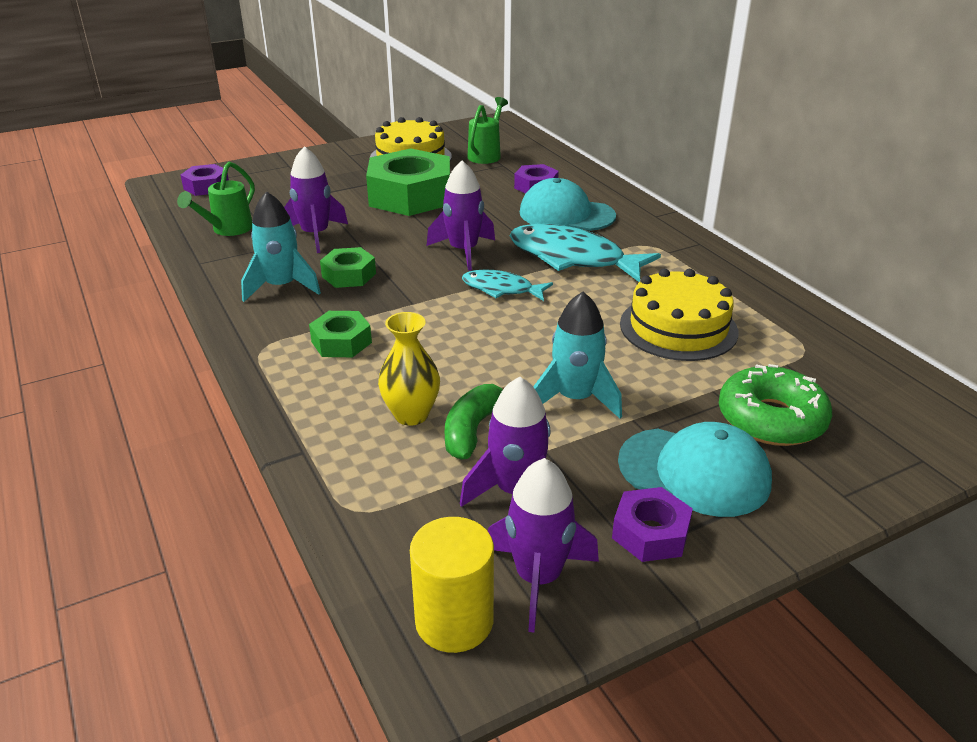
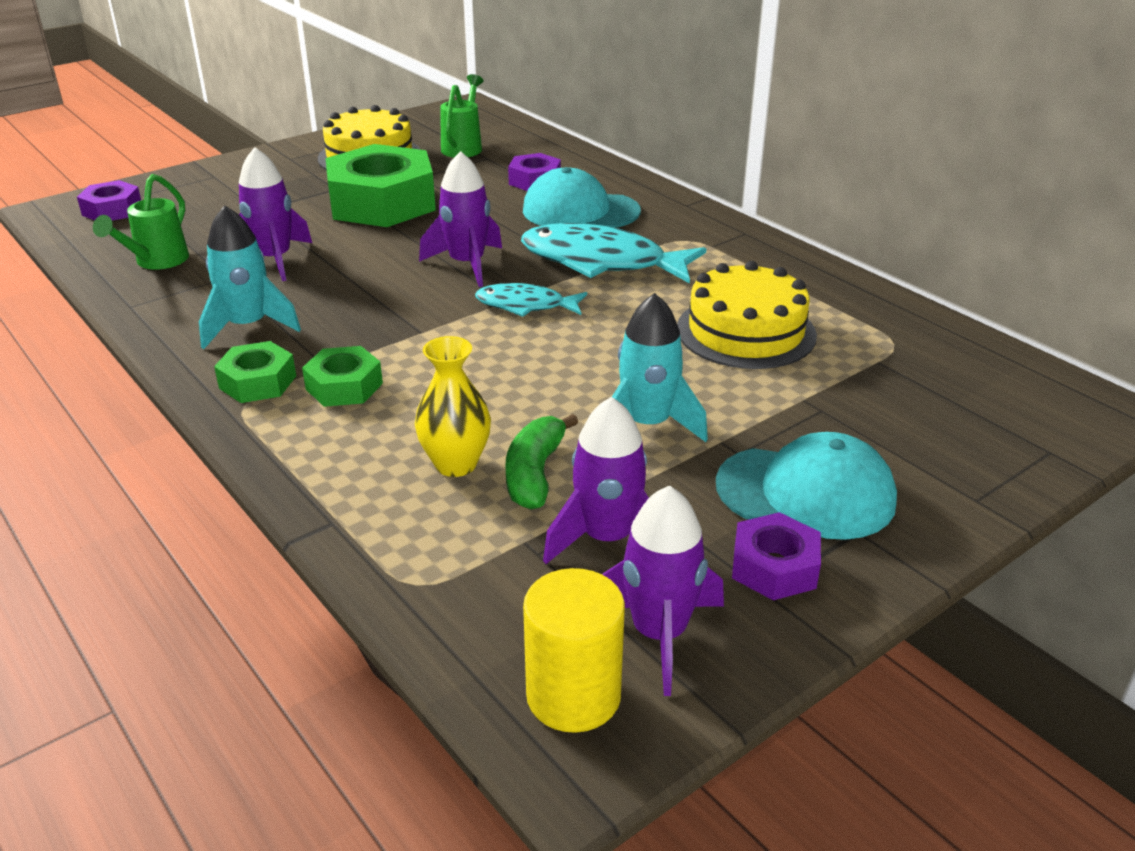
camera: 10 degrees left, 0 degrees up
(349, 275) = (331, 305): green nut -> green nut (258, 382)
(771, 419) = (876, 424): green donut -> none

